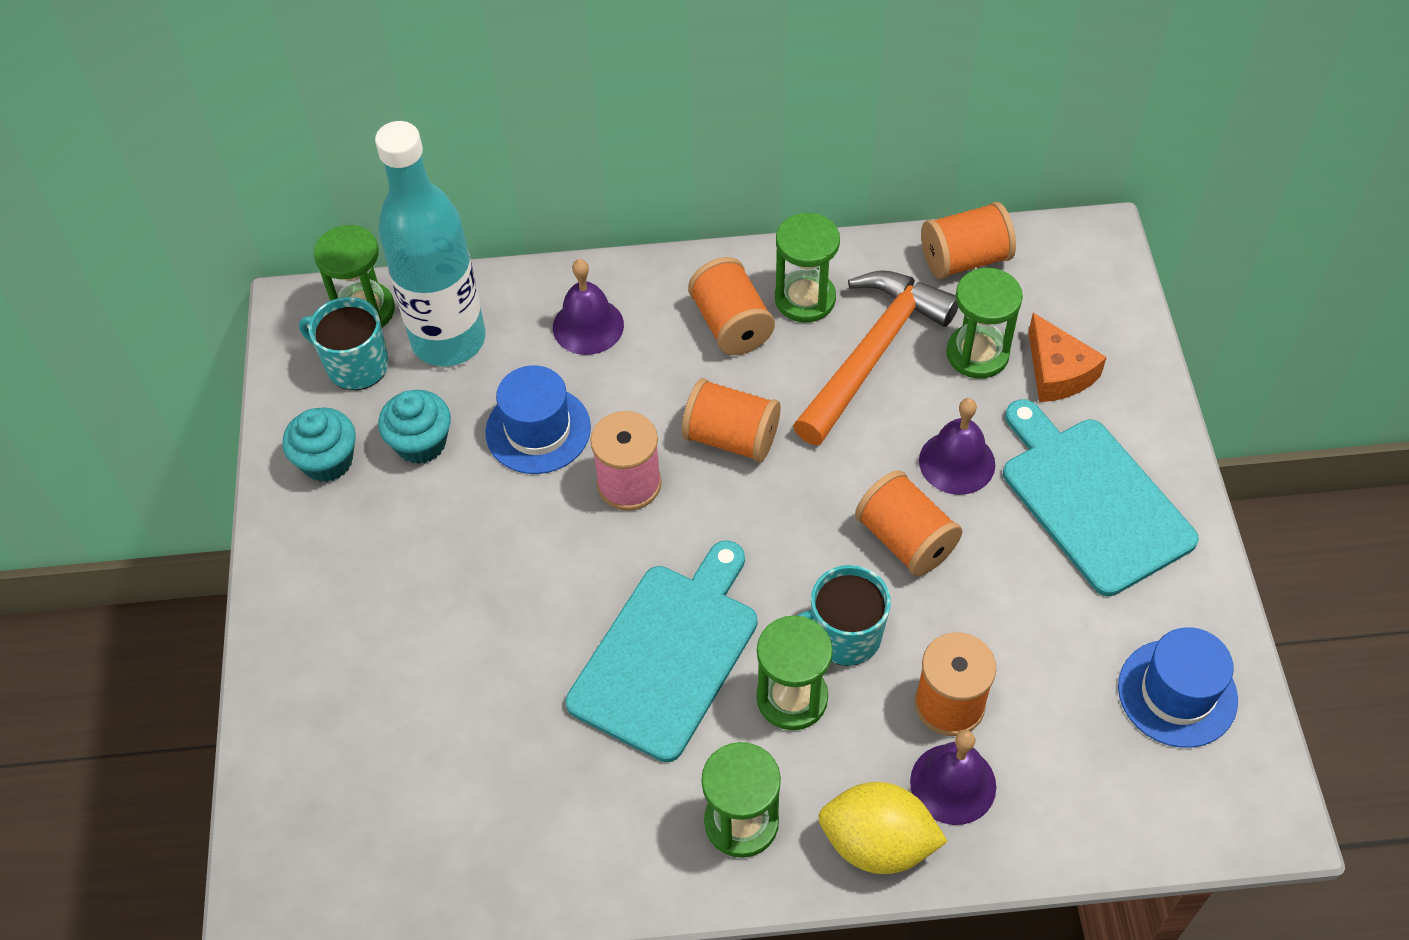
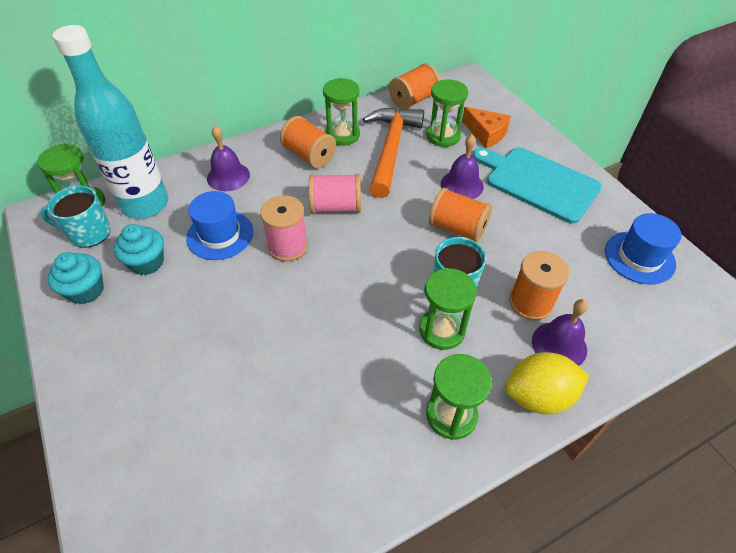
camera: 25 degrees left, 5 degrees down
(667, 654) = (355, 331): turquoise cutting board -> none
(731, 438) = (336, 207): orange spool -> pink spool

